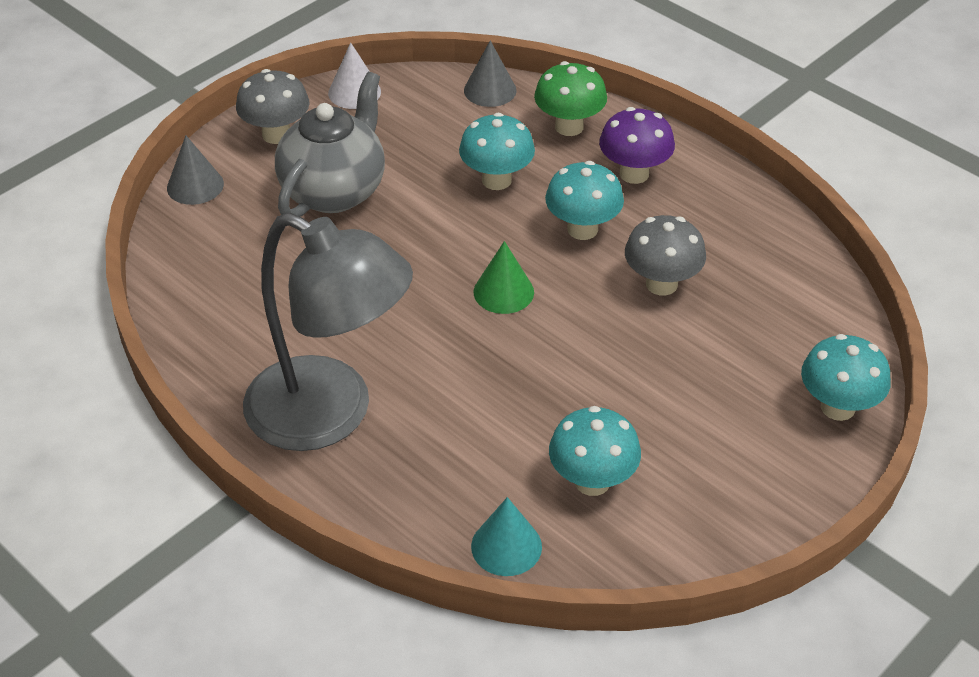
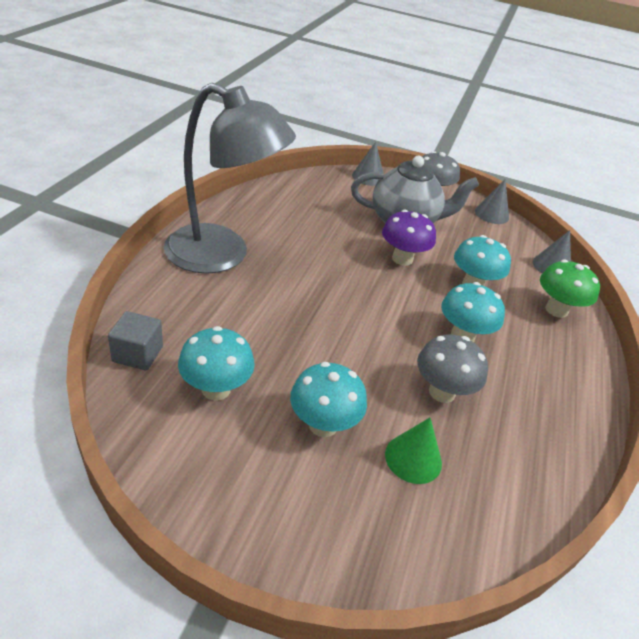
camera: 60 degrees right, 5 degrees down
(330, 415) = (222, 255): grey lamp -> grey lamp turned 75 degrees counterclockwise
(354, 92) = (491, 214): white cone -> grey cone
(503, 292) = (372, 308): green cone -> green cone (413, 458)
(506, 546) = (138, 354): turquoise cone -> grey cube
(634, 174) = (543, 353): purple mushroom -> purple mushroom (402, 259)
(838, 407) = (380, 554): turquoise mushroom -> turquoise mushroom (323, 425)

